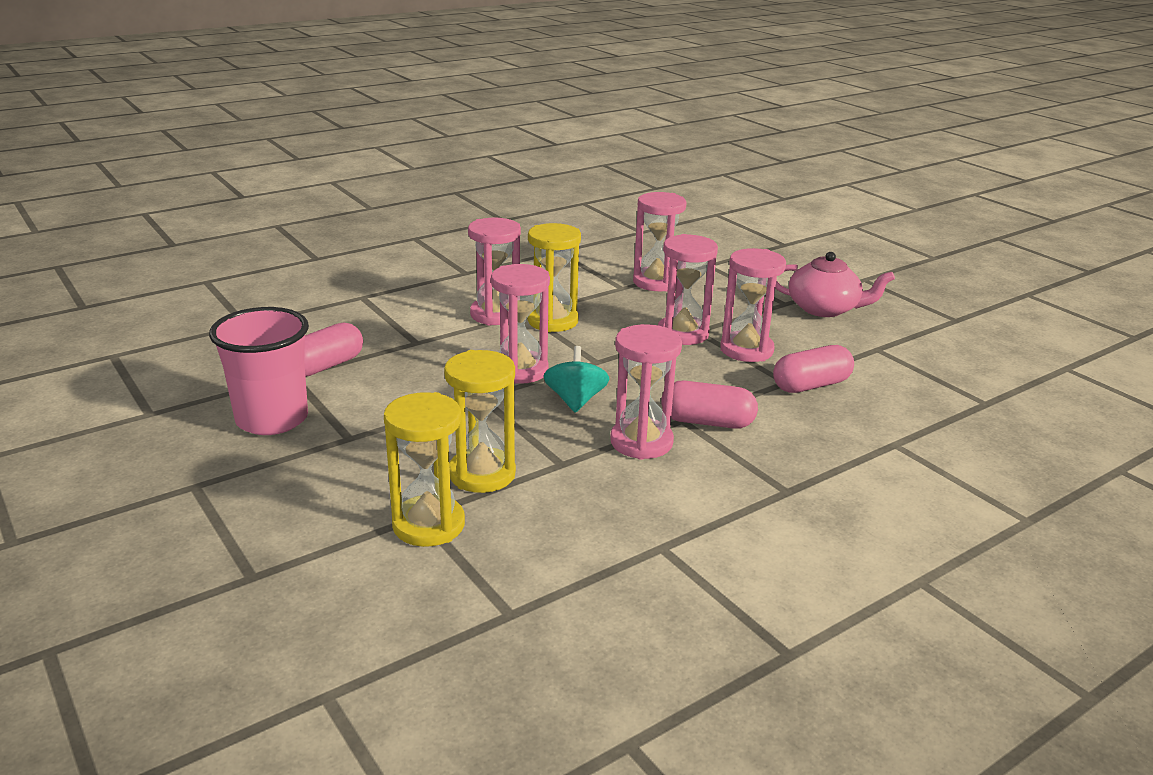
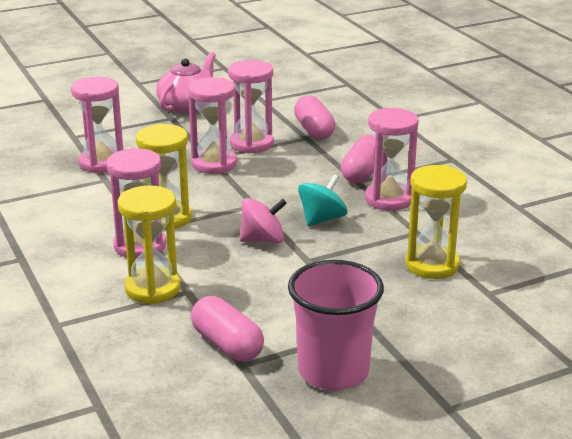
camera: 80 degrees left, 0 degrees up
(428, 525) = (501, 289): yellow hourglass -> yellow hourglass (153, 288)
(520, 370) = (263, 240): pink hourglass -> pink spinning top
(575, 401) = (322, 219): turquoise spinning top -> turquoise spinning top turned 120 degrees clockwise

